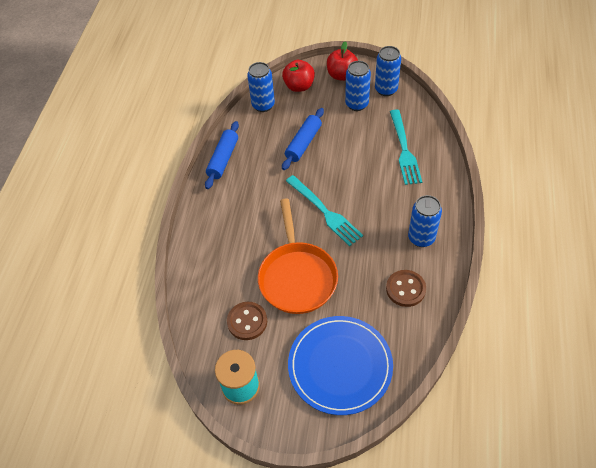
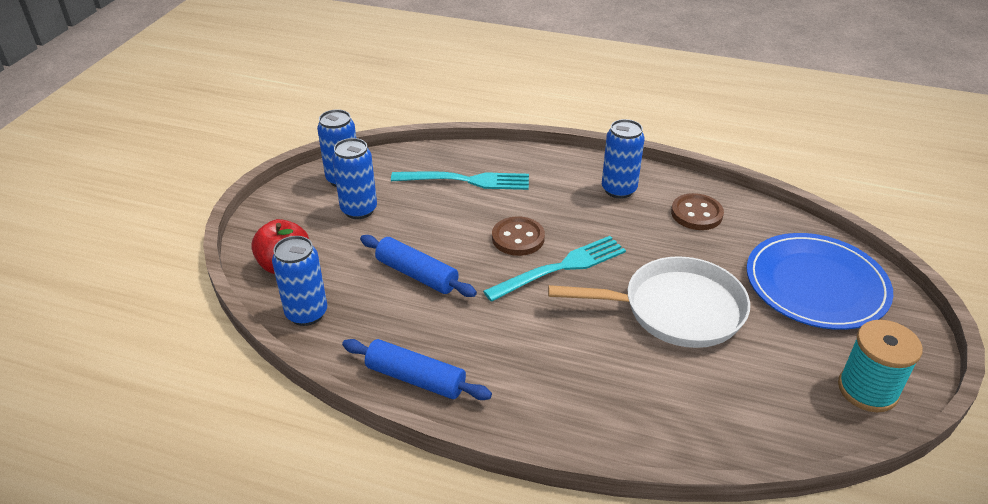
camera: 85 degrees left, 15 degrees down
(247, 321) = (756, 373): brown button -> brown button (518, 238)
(297, 277) = (675, 310): orange pan -> white pan
(342, 75) = (287, 216): red apple -> none

